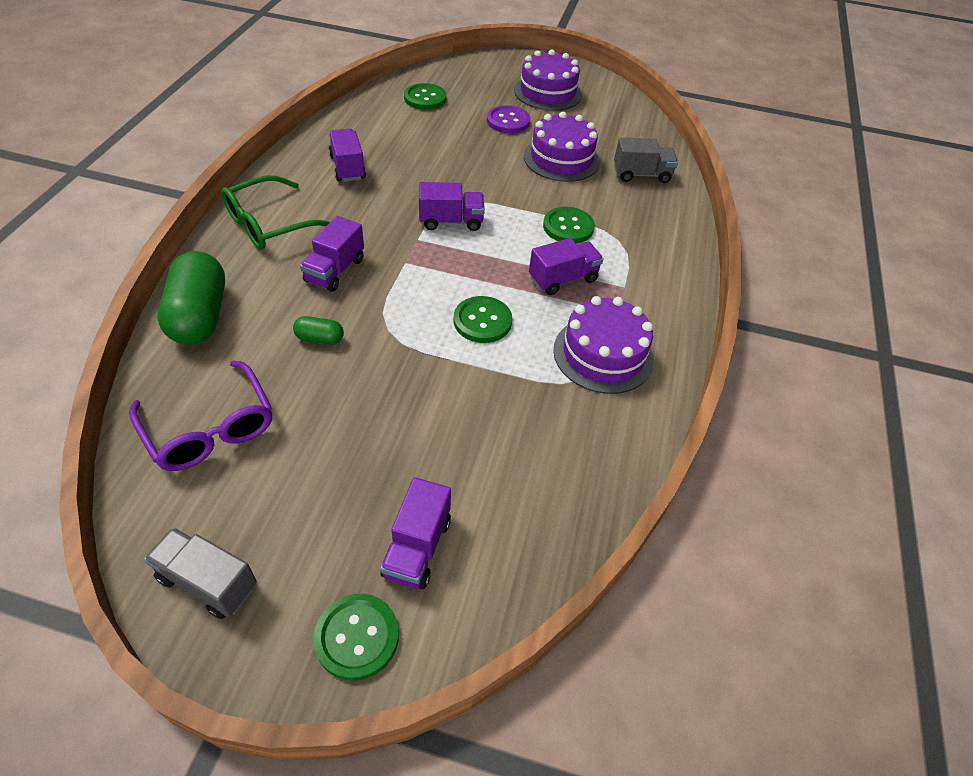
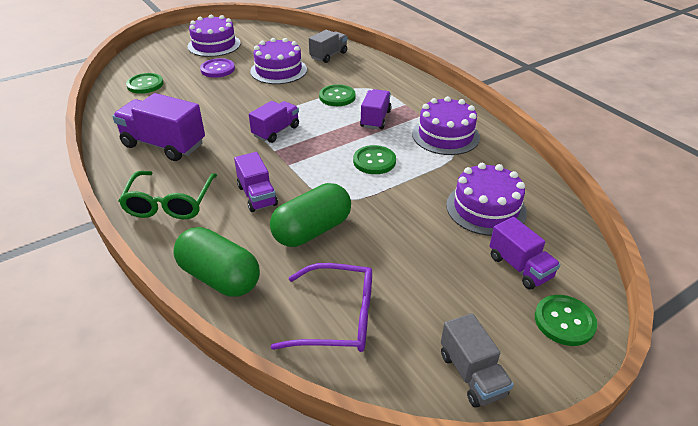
camera: 45 degrees left, 10 degrees down
(208, 582) = (472, 374): grey truck -> grey truck turned 90 degrees counterclockwise
(320, 338) = (312, 230): green capsule -> green capsule, size x2.18
(347, 168) = (164, 145): purple truck -> purple truck, size x1.61
(497, 463) = (486, 208): none -> purple cake

